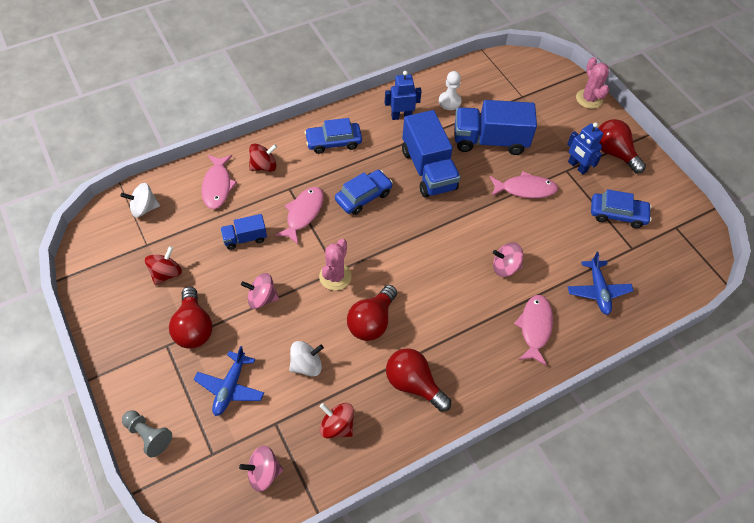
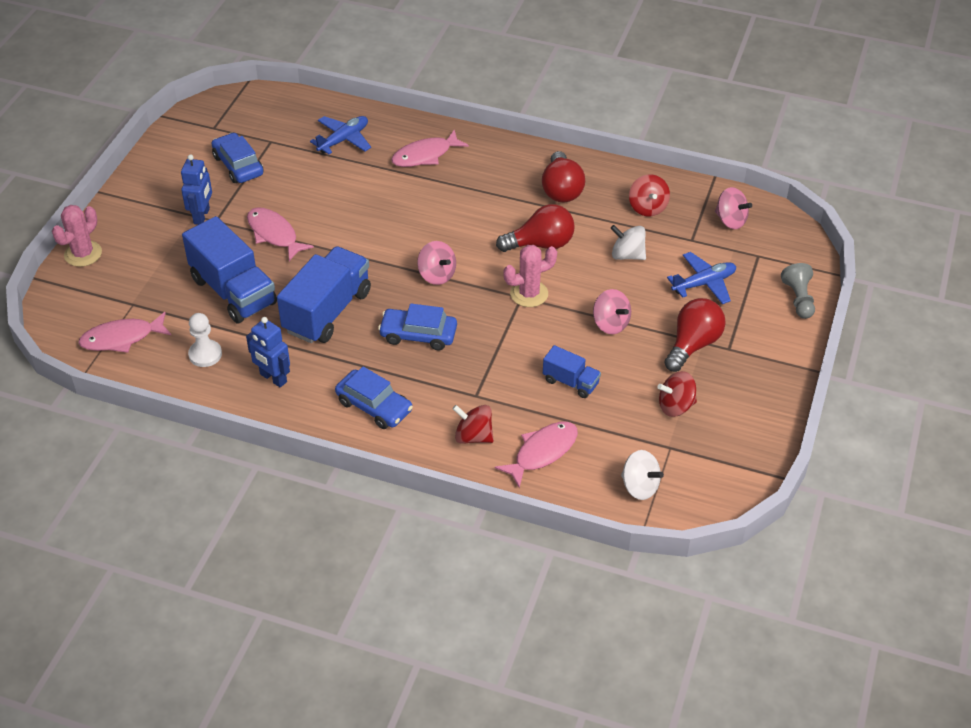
camera: 130 degrees left, 10 degrees down
(303, 213) = (491, 362): pink fish -> pink fish (122, 338)
(505, 267) = (385, 200): pink spinning top -> pink spinning top (437, 275)
(614, 153) = (153, 201): red light bulb -> none

